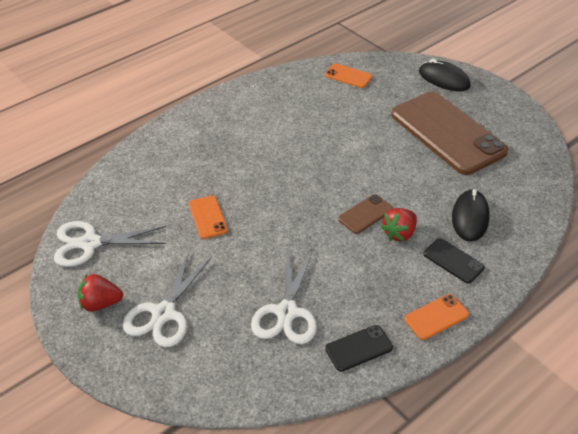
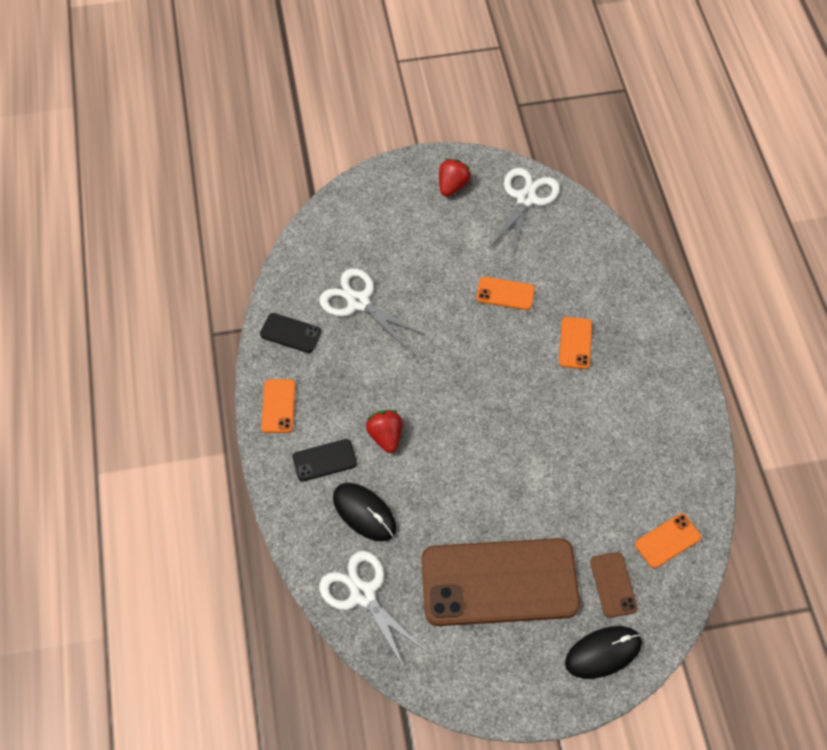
camera: 120 degrees right, 15 degrees up
(164, 313) = (414, 221): white scissors -> white scissors (363, 594)
(228, 161) = (575, 343): none -> orange phone
(358, 348) = (290, 333): black phone -> black phone turned 75 degrees counterclockwise
(365, 214) = (428, 423): brown phone -> brown phone (613, 585)

